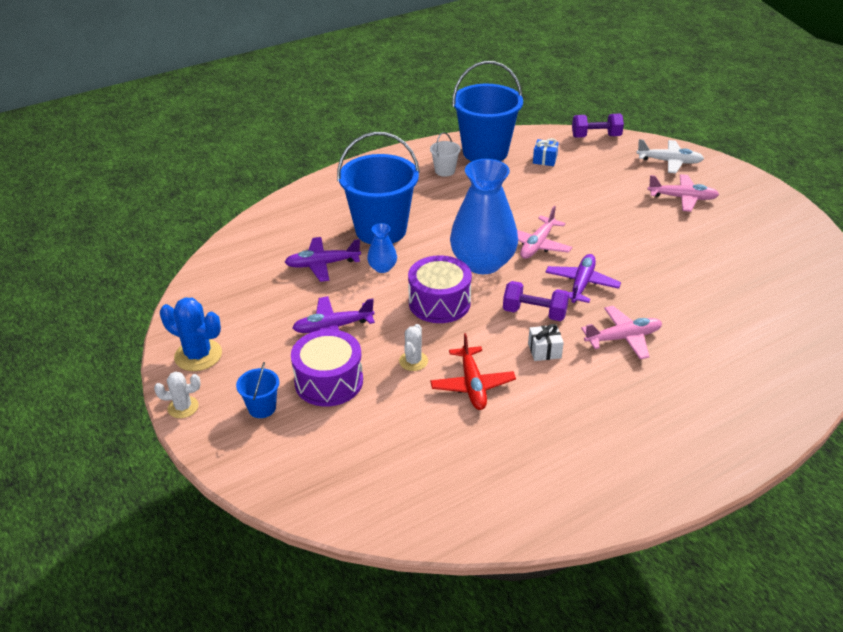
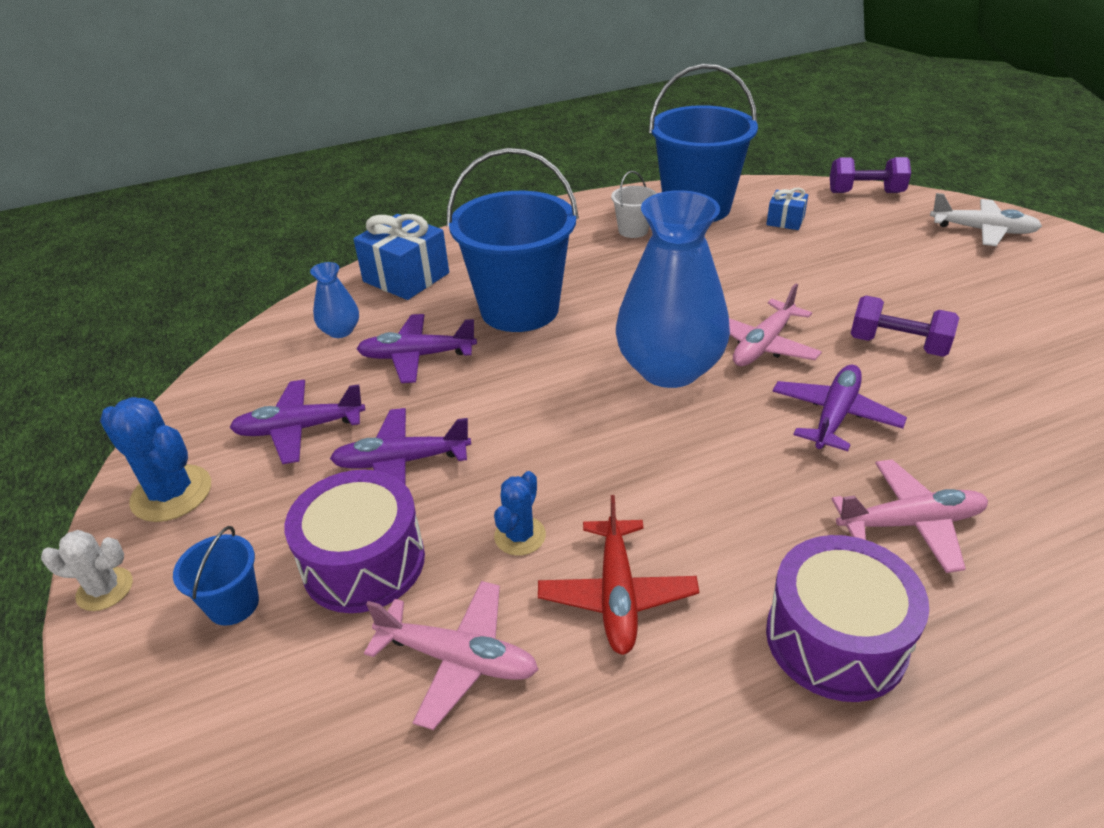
camera: 10 degrees right, 0 degrees up
(262, 313) = (299, 429): none -> purple plane
(298, 212) = (406, 277): none -> blue gift
(382, 268) = (507, 367): blue vase -> blue vase (340, 331)
(413, 361) = (520, 536): white cactus -> blue cactus
(439, 303) = (586, 431): purple drum -> purple drum (835, 639)
(534, 313) = (747, 462): purple dumbbell -> purple dumbbell (897, 345)
(544, 350) = (759, 536): white gift -> none
(682, 198) = (1008, 284): pink plane -> pink plane (458, 659)

